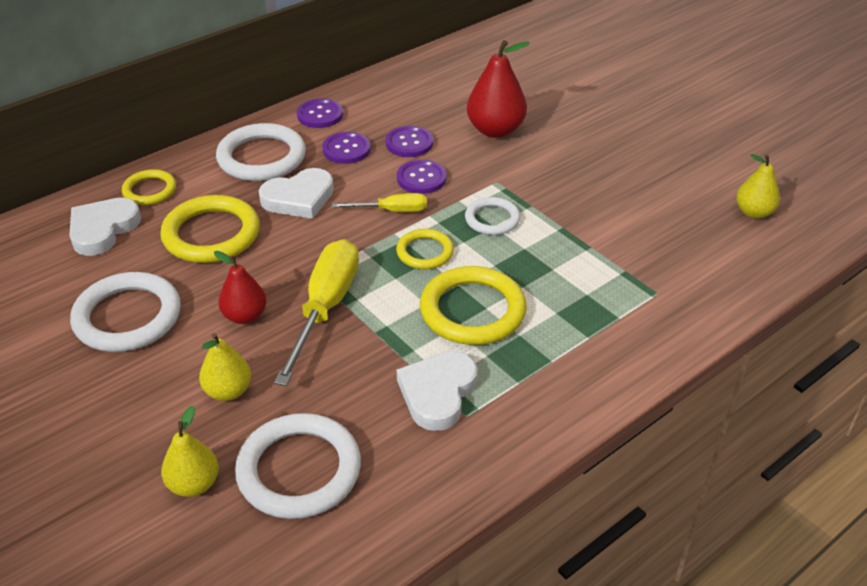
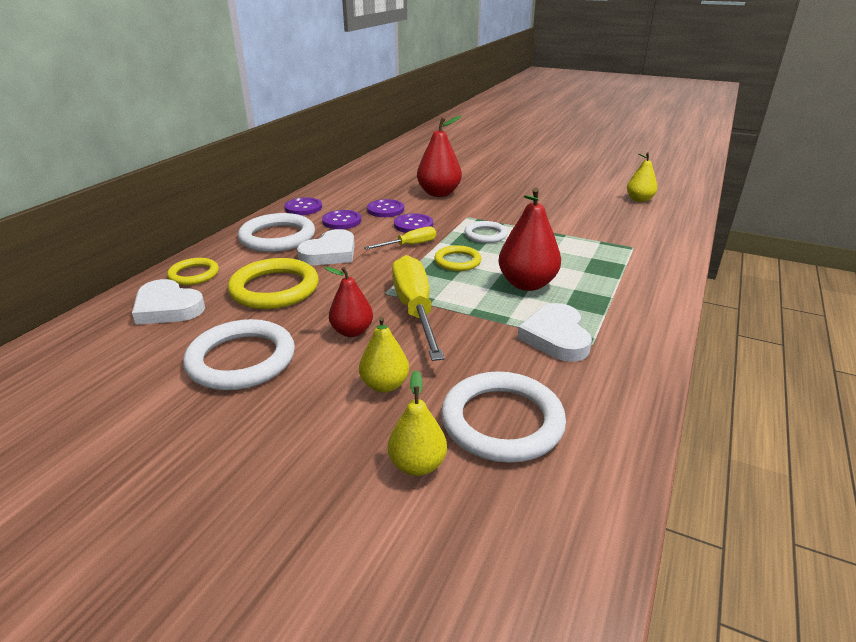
camera: 25 degrees left, 10 degrees down
(103, 229) = (168, 307): white heart -> white heart turned 60 degrees counterclockwise
(472, 310) = (527, 284): yellow ring -> red pear

